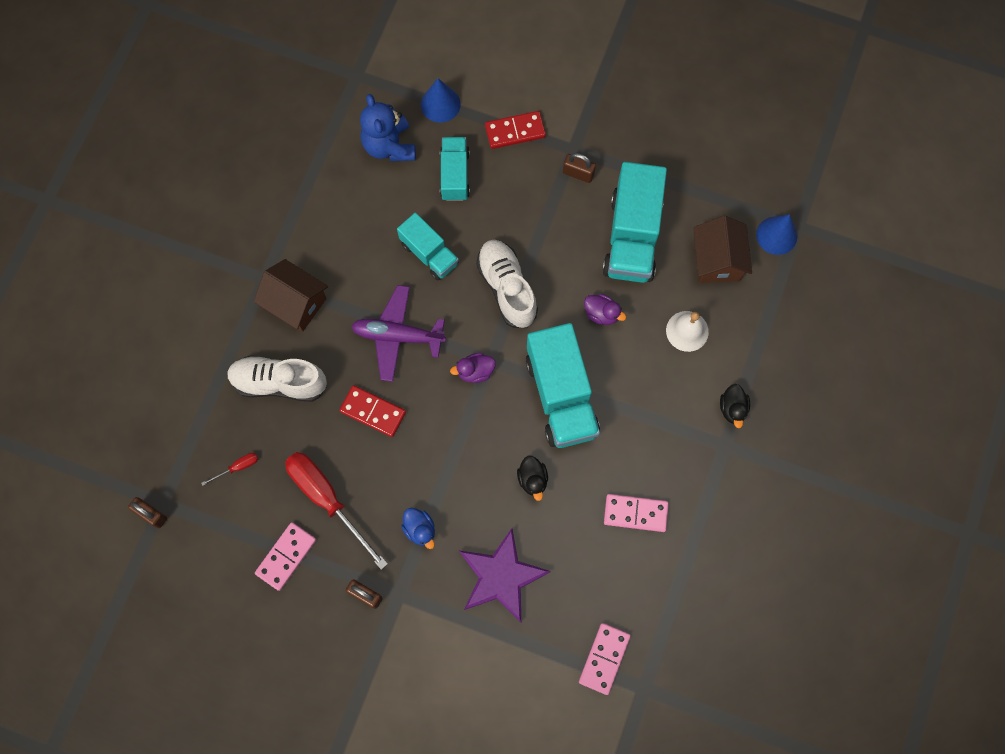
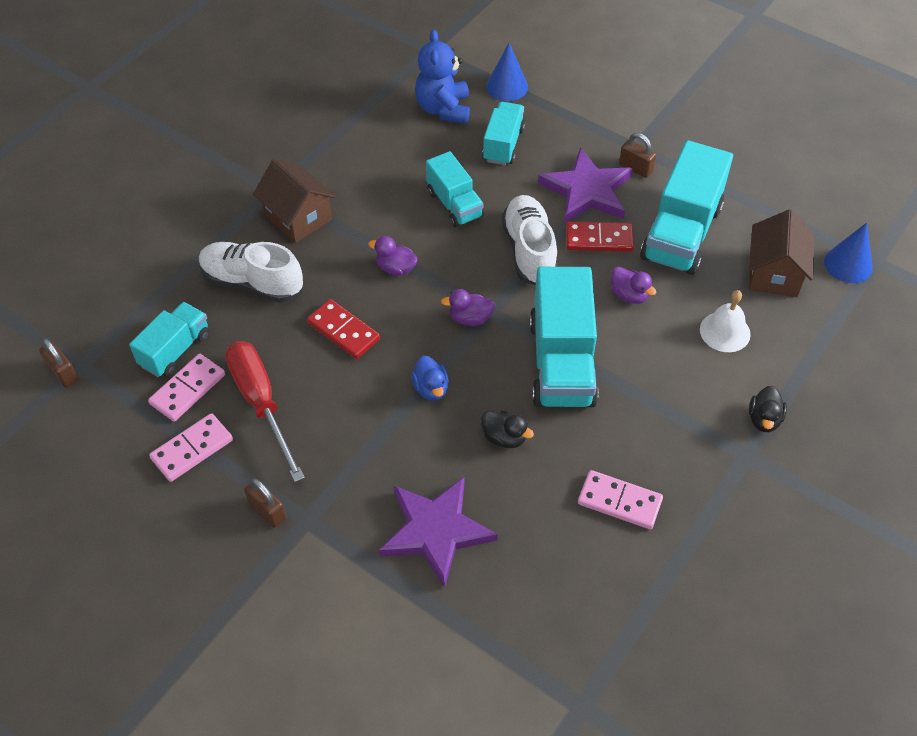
camera: 15 degrees right, 20 degrees down
(238, 467) = (175, 350): red screwdriver -> turquoise truck
(398, 336) = (396, 268): purple plane -> purple duck
(420, 529) = (355, 458): blue duck -> blue duck (431, 388)
(515, 131) = (577, 122): red domino -> red domino (599, 239)
(532, 479) = (504, 437): black duck -> black duck turned 60 degrees counterclockwise
(541, 209) = (587, 190): none -> purple star
(604, 658) = (538, 656): pink domino -> pink domino (187, 389)

